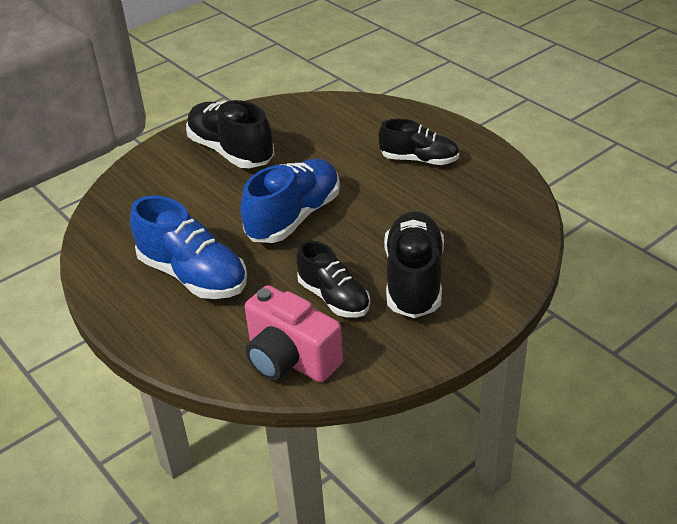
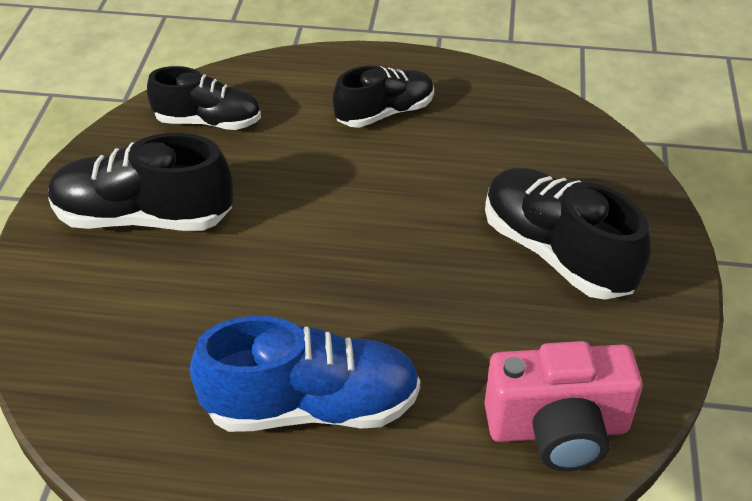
camera: 45 degrees left, 5 degrees up
(294, 217) = (336, 257): blue shoe -> none
(334, 298) = (507, 326): black shoe -> black shoe (208, 122)

